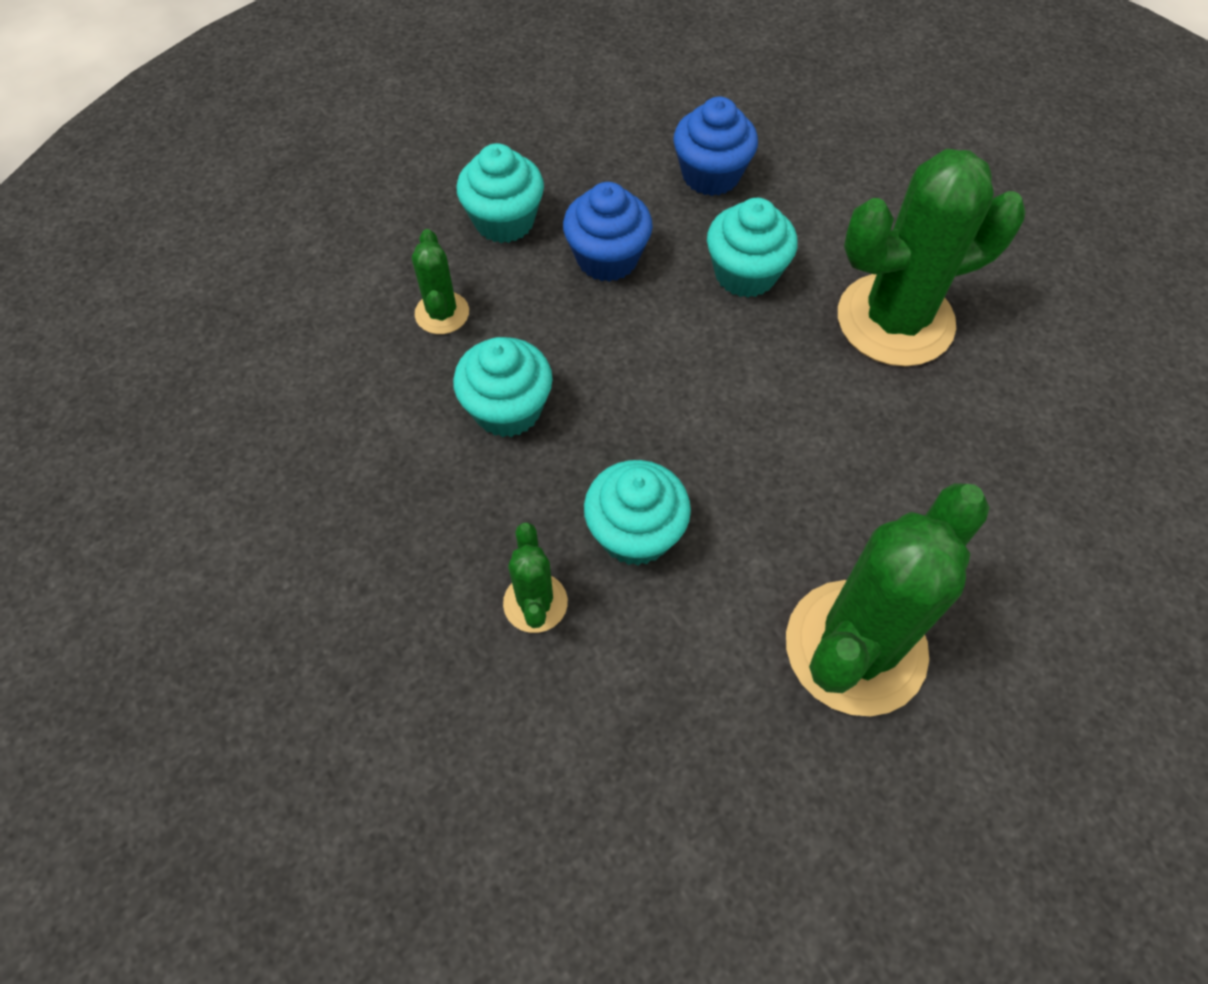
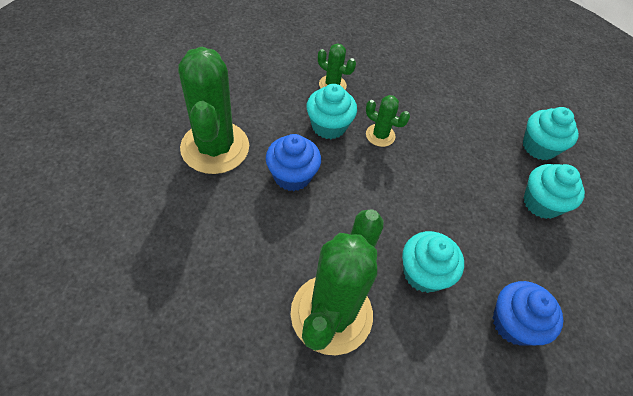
camera: 125 degrees right, 5 degrees down
(442, 313) = (495, 144): green cactus -> green cactus (380, 135)
(507, 409) = (423, 131): turquoise cupcake -> turquoise cupcake (539, 147)
(607, 258) = (483, 224): blue cupcake -> blue cupcake (292, 176)

